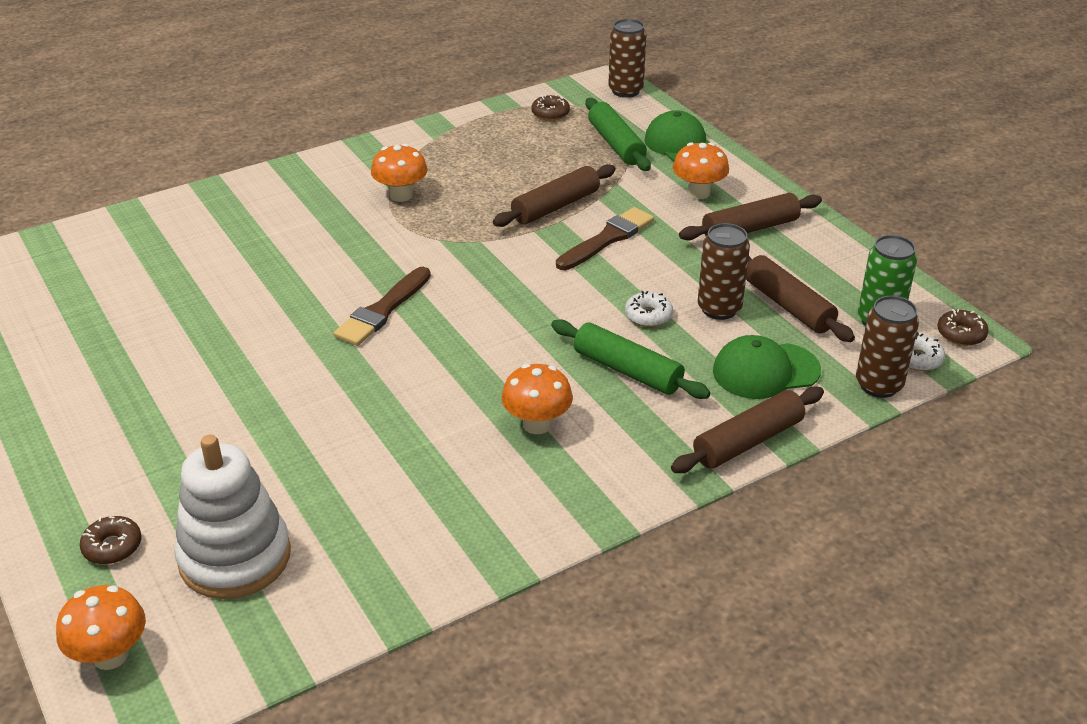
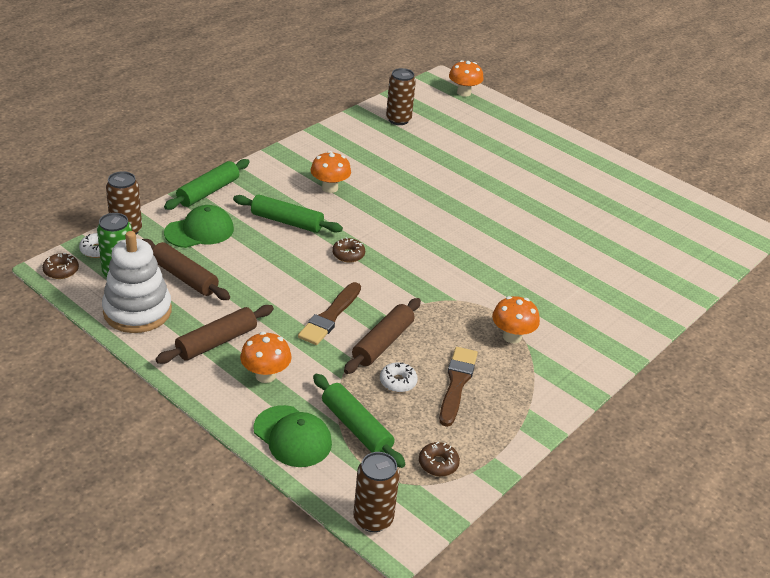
camera: 160 degrees right, 0 degrees up
(112, 547) = (499, 122): brown donut -> brown donut (348, 254)
(235, 557) = (442, 123): white stacking toy -> white stacking toy (137, 311)
(382, 310) = (458, 241): brown brush -> brown brush (457, 383)
(648, 315) = (282, 258): white donut -> white donut (398, 382)
(719, 309) = (234, 269): brown can -> brown can (398, 120)
(748, 441) = (208, 192): brown rolling pin -> green rolling pin

